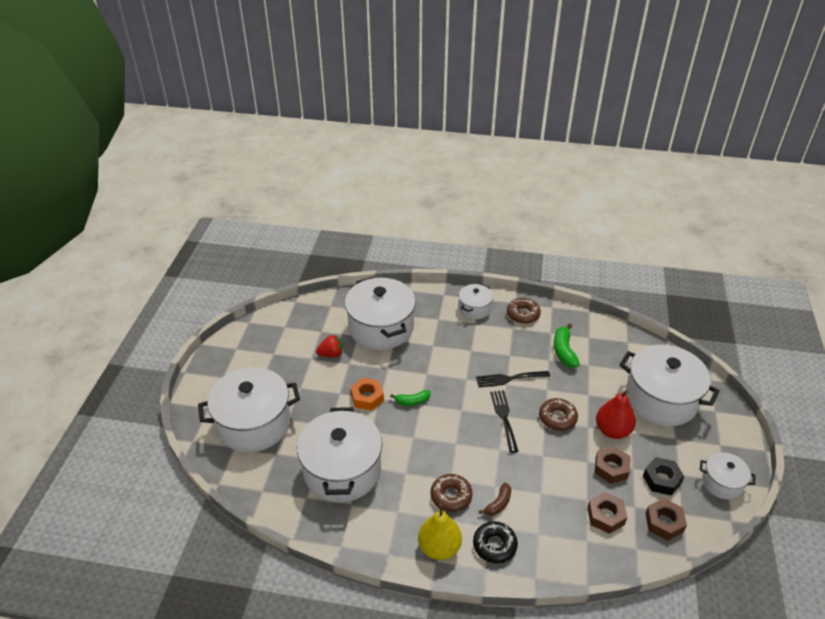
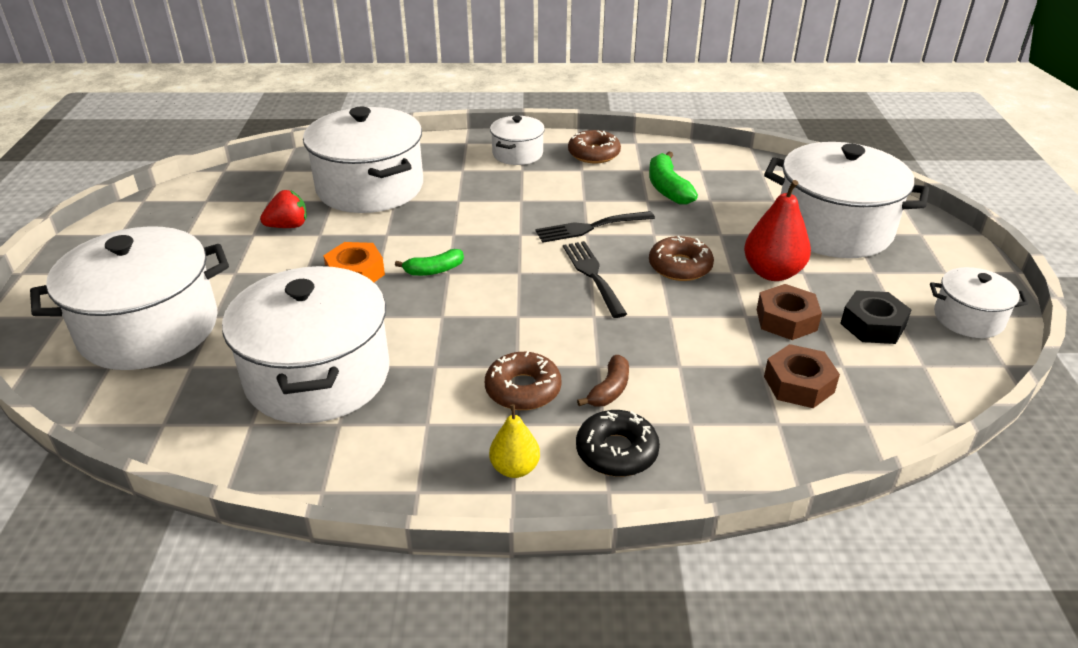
camera: 10 degrees left, 5 degrees down
(439, 547) = (515, 468): yellow pear -> yellow pear, size x0.61
(664, 522) = (898, 381): brown nut -> none

